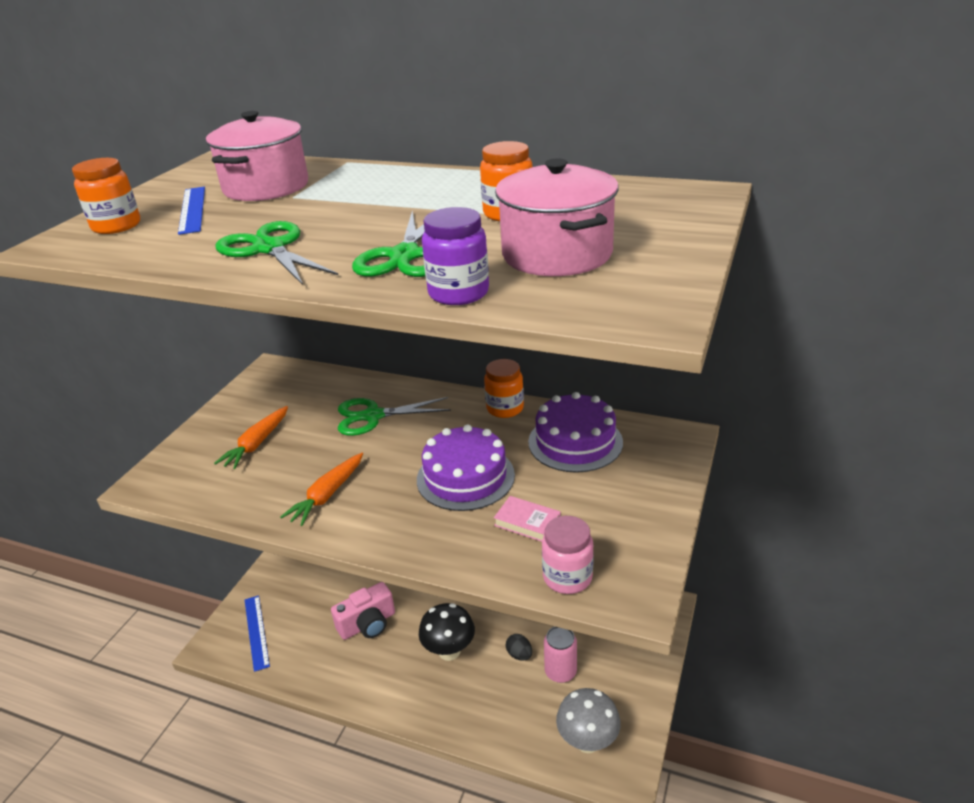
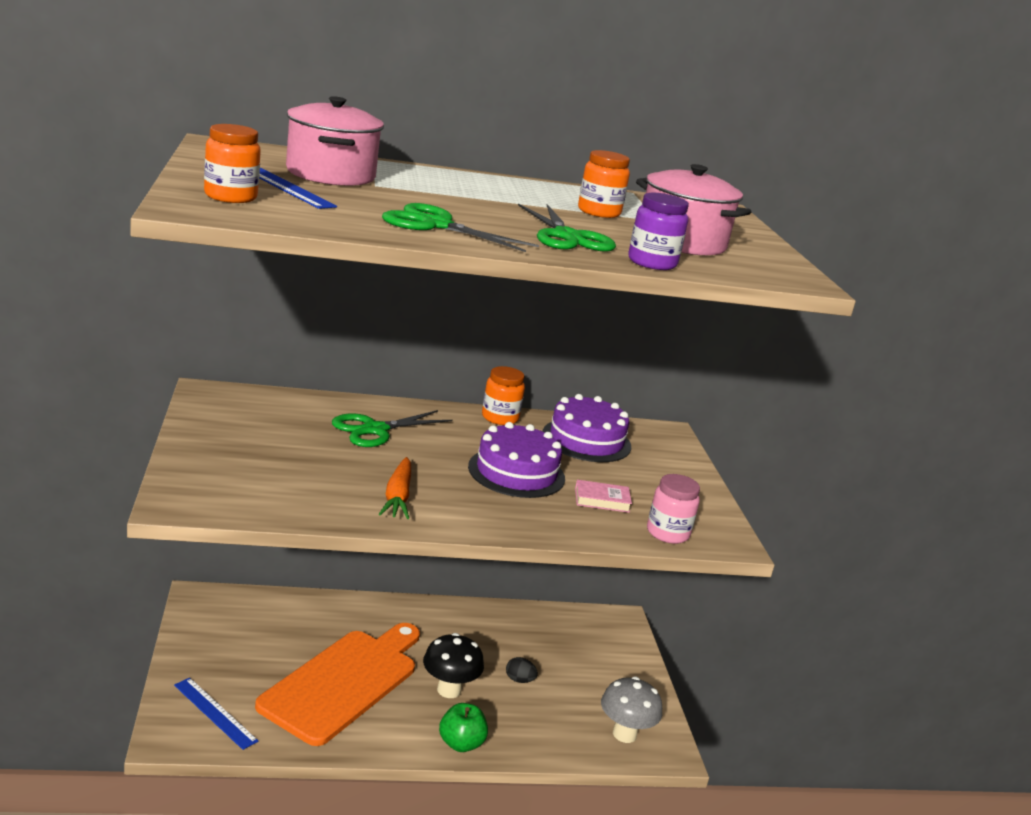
camera: 35 degrees left, 10 degrees down
(257, 444) = (271, 460): orange carrot -> none
(368, 624) = (344, 682): pink camera -> orange cutting board
(425, 711) = (461, 743): none -> green apple
(560, 672) = (566, 686): pink can -> none

